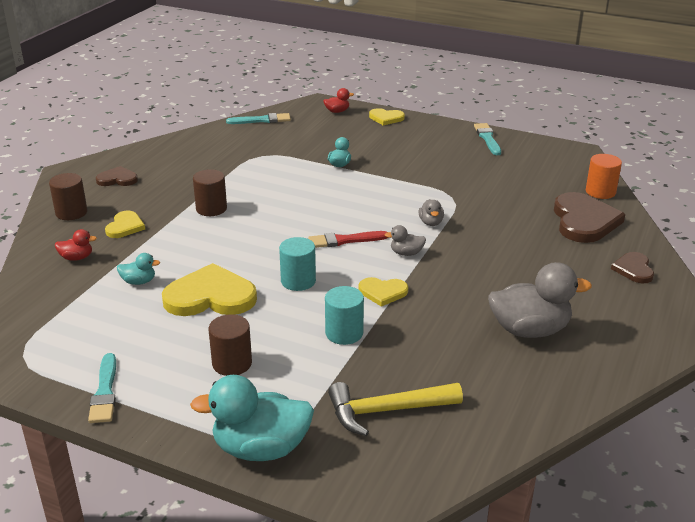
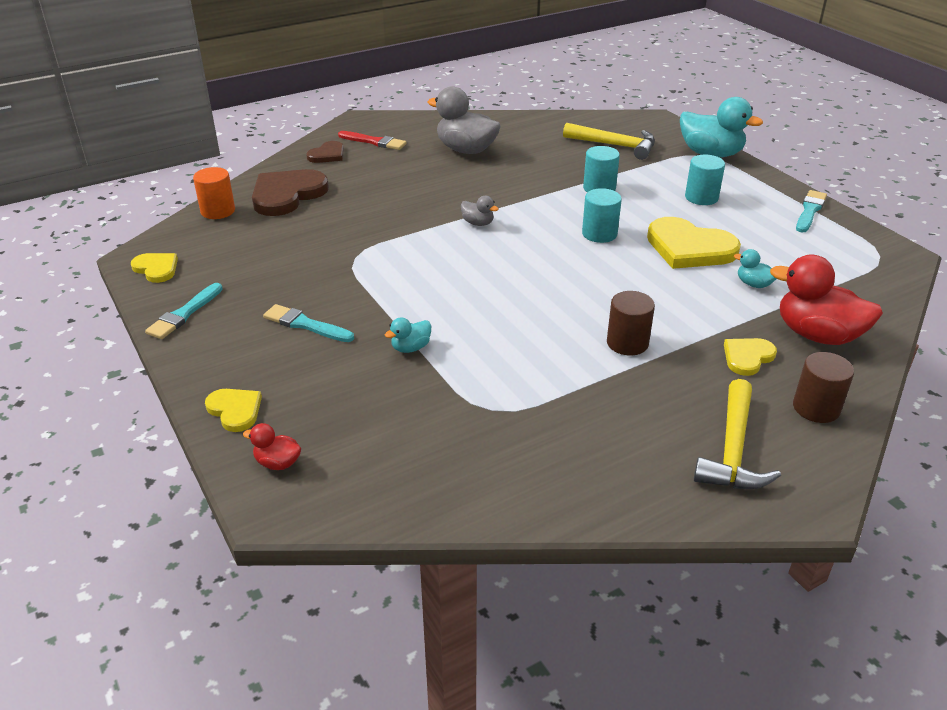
camera: 145 degrees left, 5 degrees up
(77, 258) = (817, 335): red duck -> red duck, size x2.14
(117, 179) = (732, 449): brown heart -> yellow hammer
(232, 363) = (701, 197): brown cylinder -> turquoise cylinder
(262, 120) = (416, 498): turquoise brush -> turquoise brush (305, 324)
(344, 240) = (518, 253): red brush -> red brush (374, 142)
(383, 292) = (537, 203): yellow heart -> yellow heart (156, 269)
(431, 223) = (416, 240): grey duck -> none

